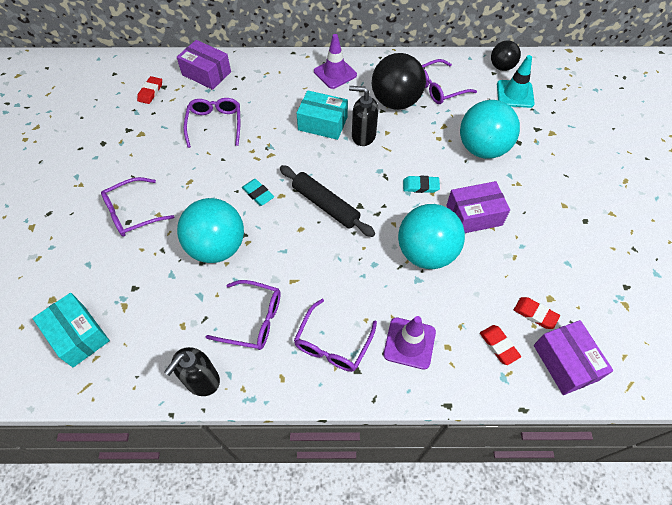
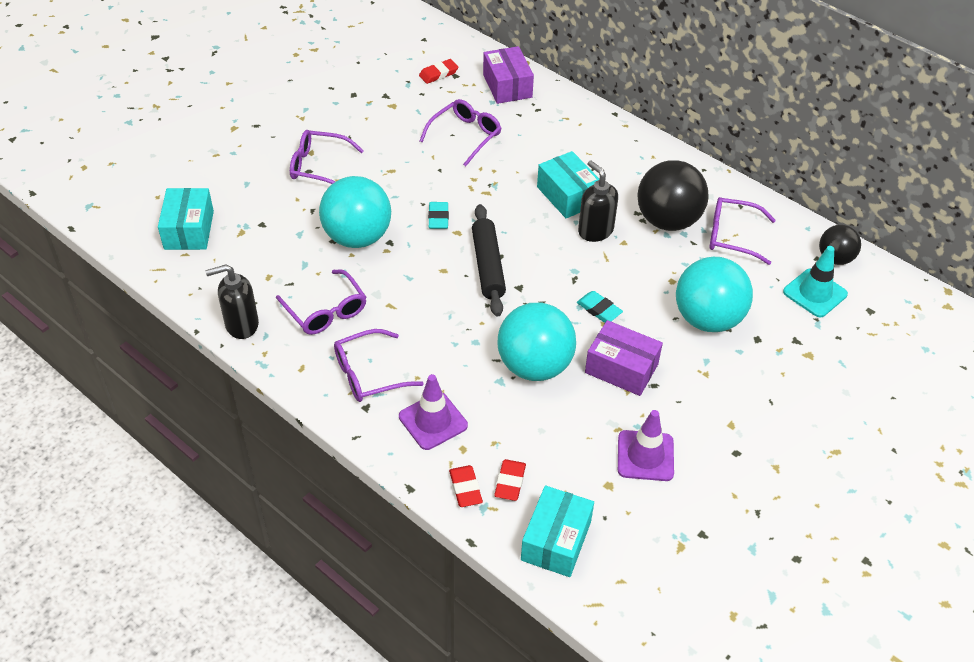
camera: 40 degrees right, 10 degrees down
(335, 73) = (635, 157): purple traffic cone -> purple traffic cone (645, 456)
(535, 314) = (576, 485): red eraser -> red eraser (465, 488)
(565, 362) = (556, 541): purple box -> turquoise box

